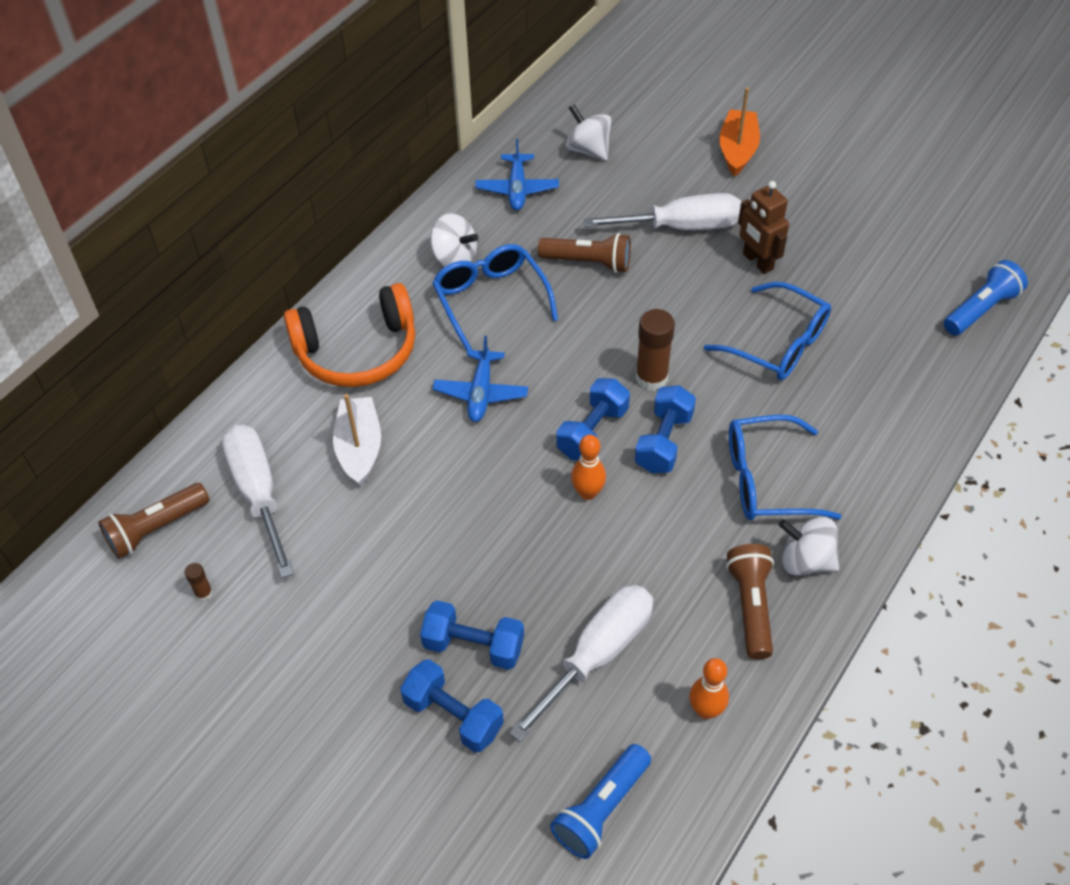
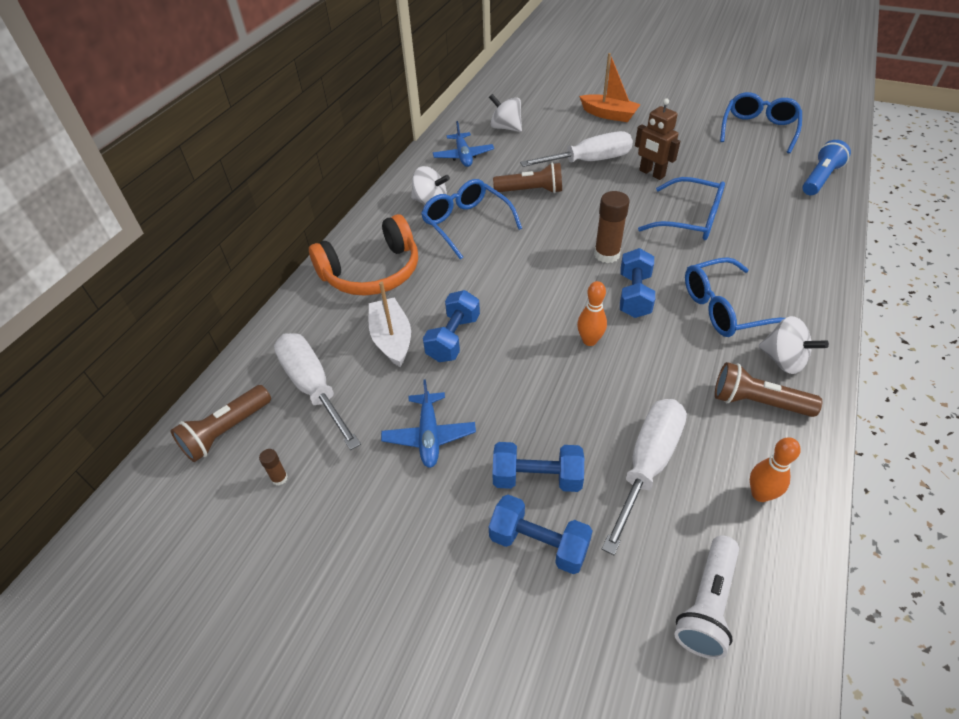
camera: 10 degrees left, 5 degrees down
(481, 392) = (479, 285): blue plane -> blue plane (429, 435)
(592, 432) = (576, 297): blue dumbbell -> blue dumbbell (453, 338)
(601, 809) = (707, 604): blue flashlight -> white flashlight
(737, 150) = (609, 115): orange boat -> orange boat turned 120 degrees clockwise
(751, 606) = (757, 402): brown flashlight -> brown flashlight turned 60 degrees counterclockwise
(805, 560) = (783, 360): white spinning top -> white spinning top turned 150 degrees counterclockwise
(935, 212) = (758, 130): none -> blue glasses

